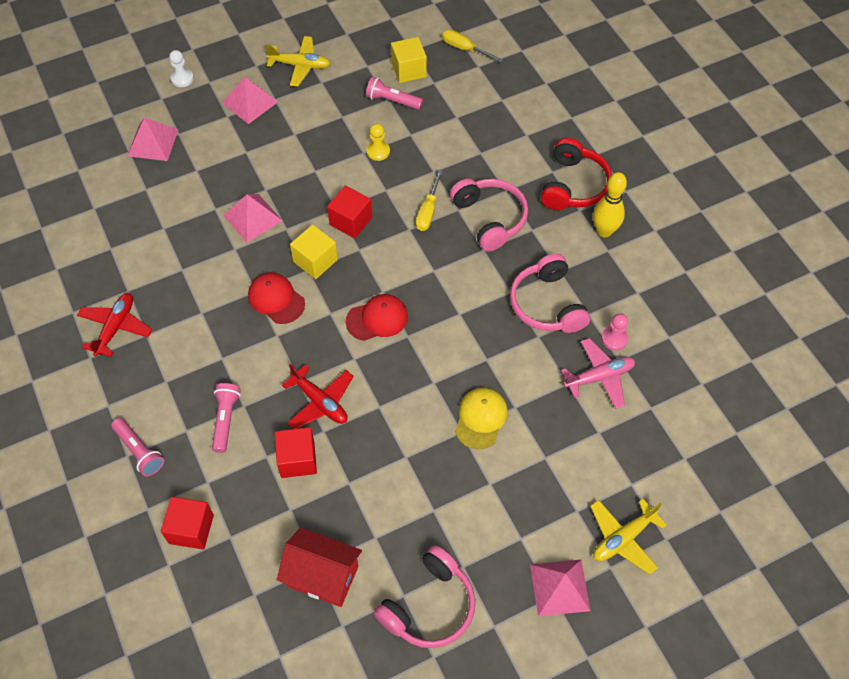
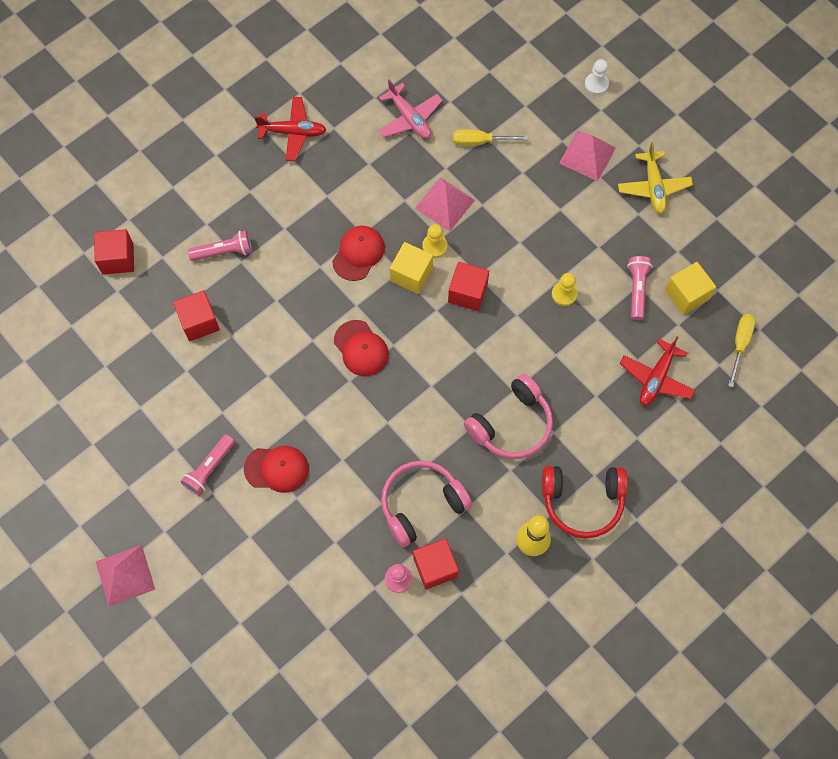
camera: 75 degrees right, 10 degrees up
(139, 451) = (179, 194): pink flashlight -> pink flashlight (209, 468)
(153, 142) = (507, 87): pink pyramid -> none
(293, 236) = (434, 246): none -> yellow pawn
(320, 402) = (260, 324): red plane -> red plane (656, 378)
(322, 576) = (97, 374): red house -> none
(428, 211) = (502, 362): yellow screwdriver -> yellow screwdriver (480, 141)
(429, 606) = (87, 468): pink headphones -> none
(480, 418) = (277, 469): yellow cap -> red cap
(599, 377) = (350, 572): pink plane -> pink plane (409, 118)
(609, 307) = (435, 567): none -> red cube
(623, 538) = (183, 624): yellow plane -> none

